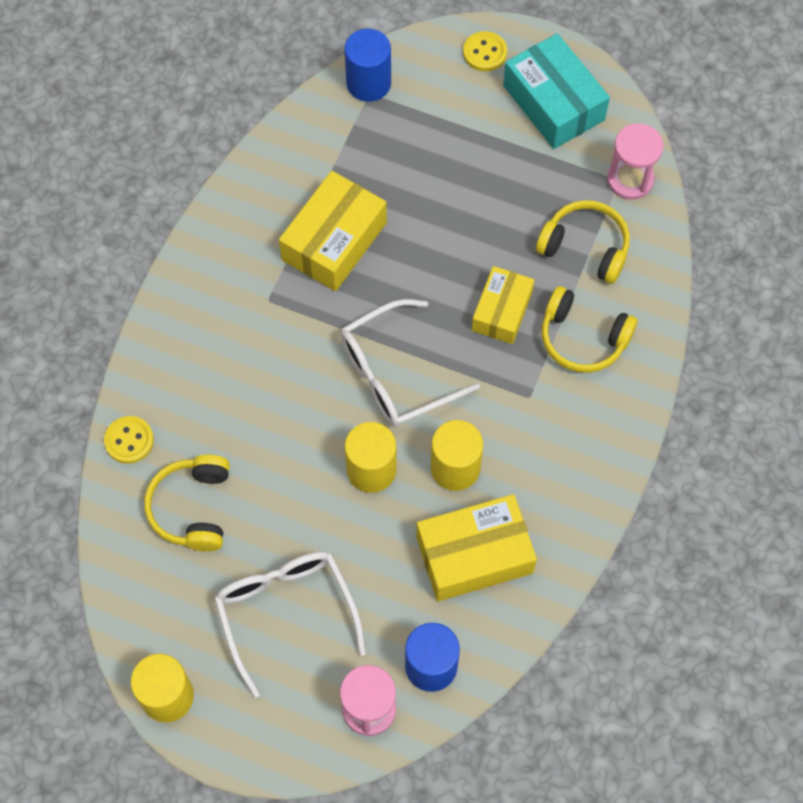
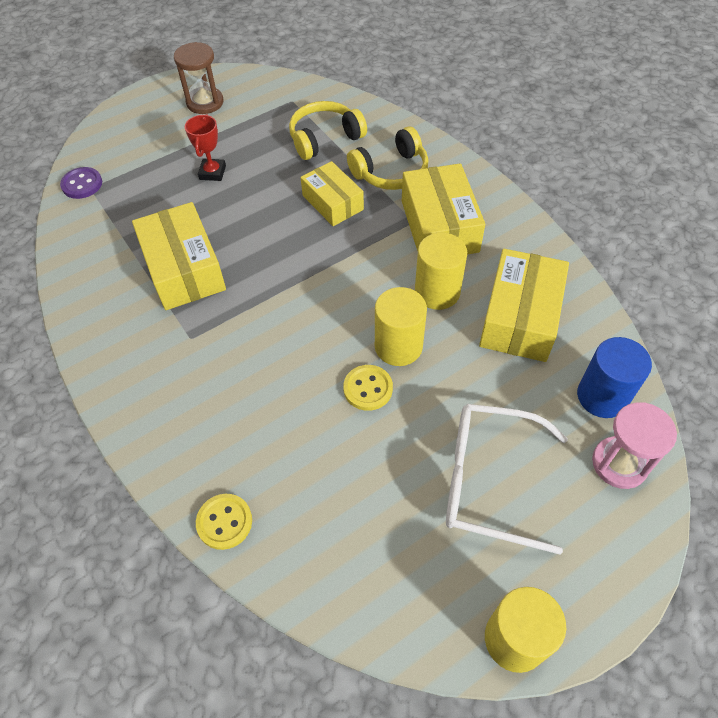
camera: 55 degrees left, 10 degrees down
(192, 508) = (334, 503): yellow headphones -> none
(368, 83) = (82, 184): blue cylinder -> purple button
(396, 374) = (329, 288): white glasses -> none
(463, 180) = (212, 172): none -> red trophy
(484, 53) = (131, 116): yellow button -> yellow button (368, 389)
(540, 424) = (439, 226): none -> yellow box
(553, 102) = (205, 102): turquoise box -> brown hourglass
(630, 179) = (297, 95): pink hourglass -> none

